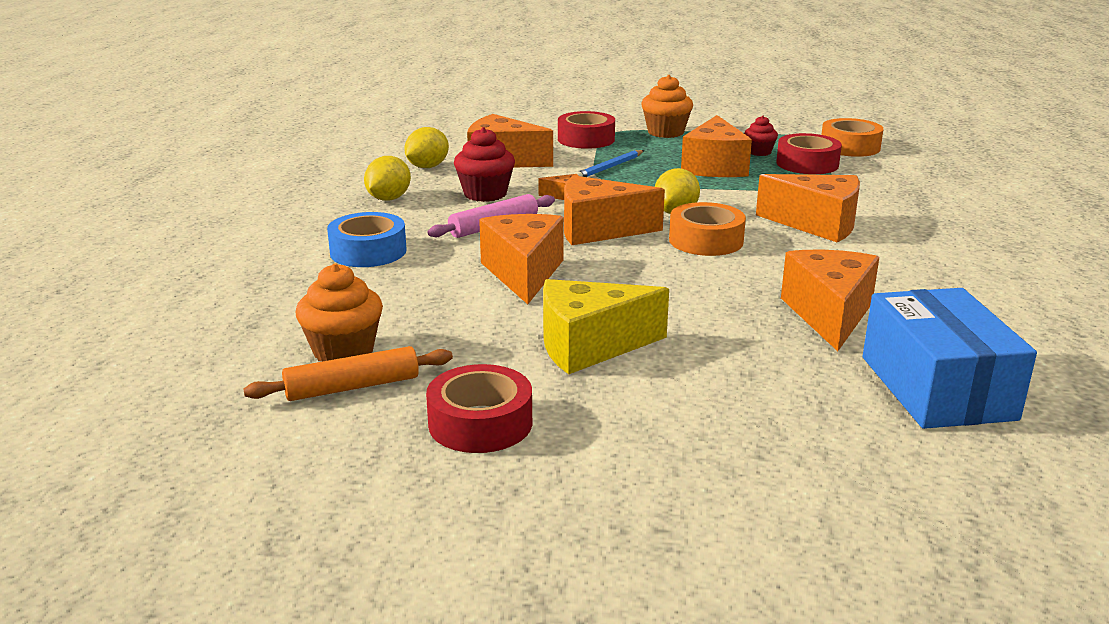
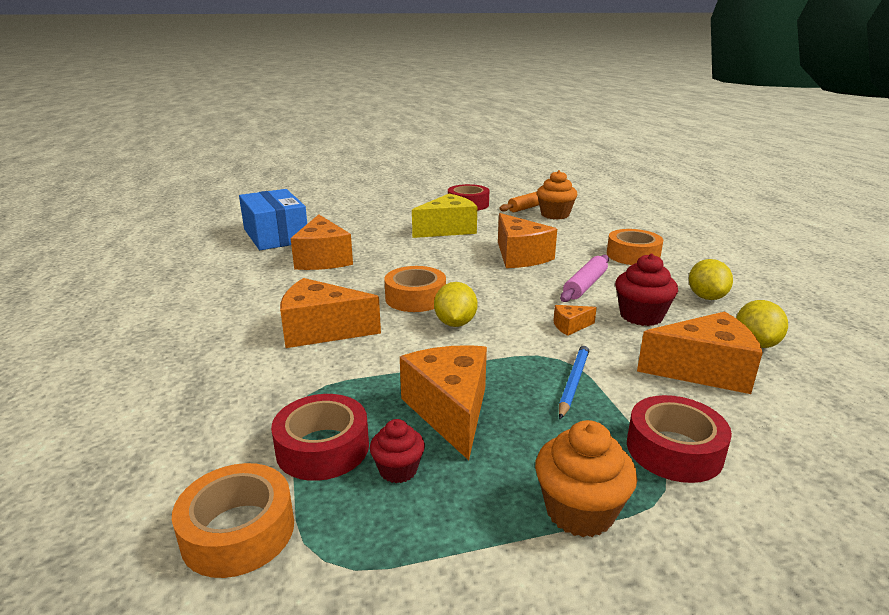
camera: 160 degrees right, 0 degrees up
(368, 251) = (633, 255): blue tape -> orange tape
(598, 230) = (505, 294): orange cheese -> none

